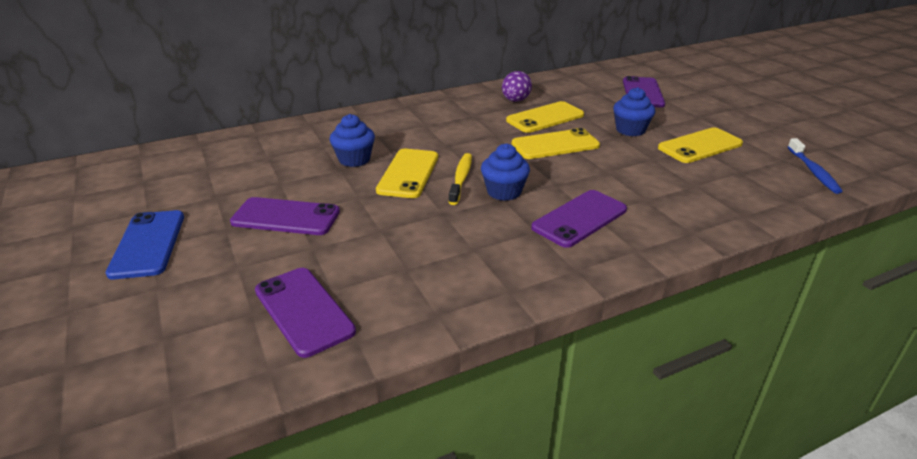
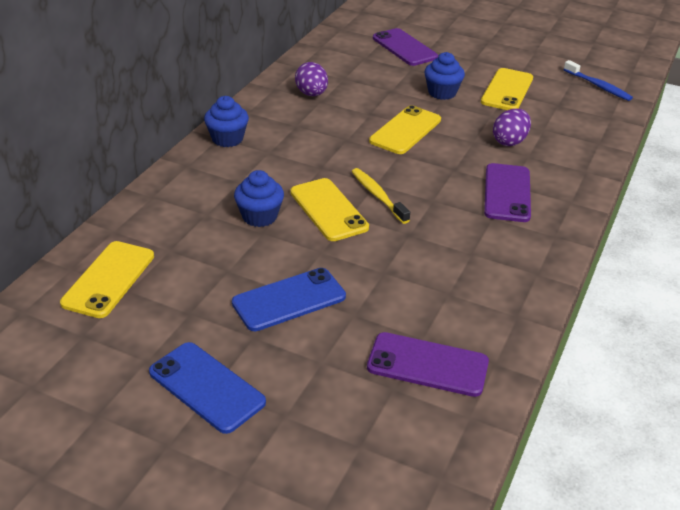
camera: 40 degrees left, 5 degrees up
(286, 217) = (289, 300): purple phone -> blue phone
(504, 192) = (426, 193): blue cupcake -> blue cupcake (227, 139)
(545, 118) = (361, 104): yellow phone -> yellow phone (109, 279)
(643, 183) = (509, 141): none -> purple egg

